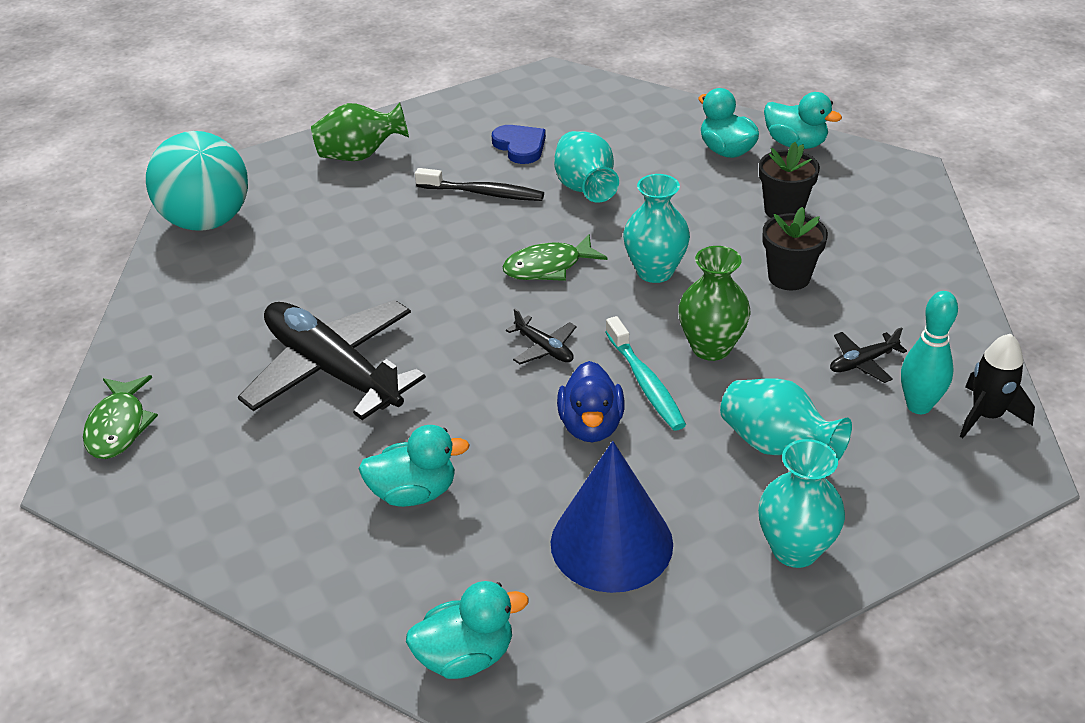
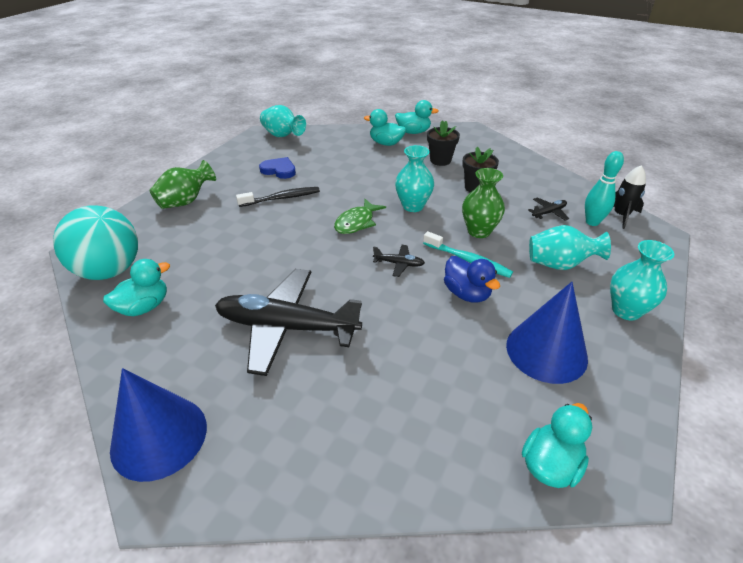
camera: 35 degrees left, 0 degrees up
(119, 426) = (159, 437): green fish -> blue cone
(414, 492) = (413, 378): turquoise duck -> turquoise duck (144, 307)
(585, 188) = (335, 179): turquoise vase -> turquoise vase (282, 136)
(862, 362) = (549, 212): black plane -> black plane turned 150 degrees counterclockwise

